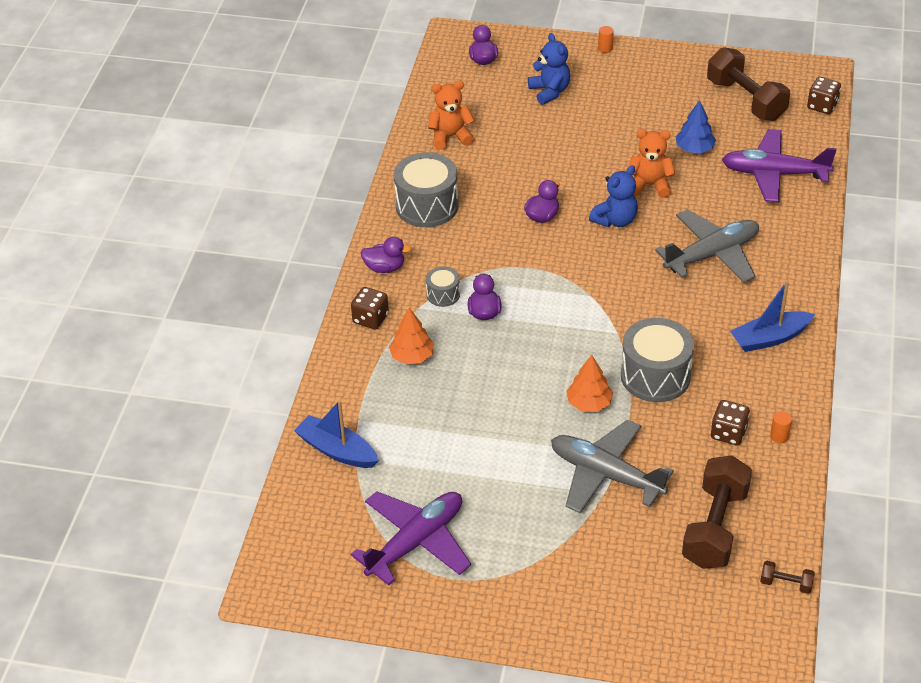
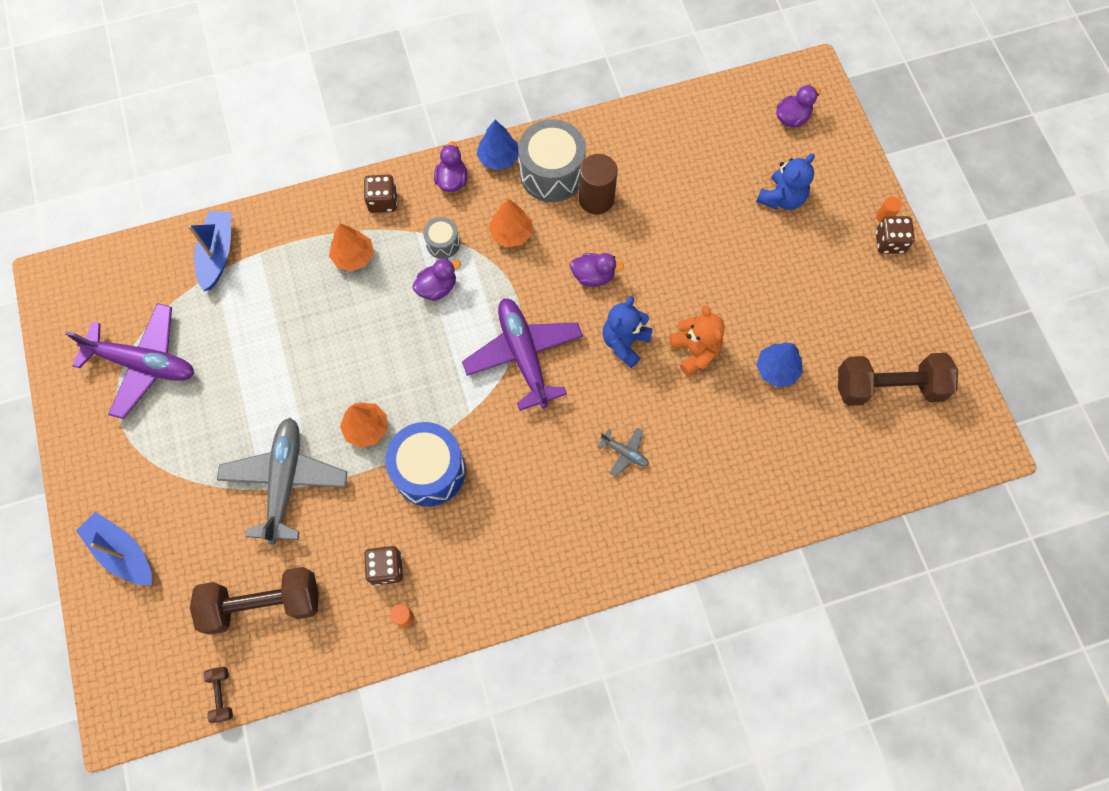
camera: 60 degrees right, 25 degrees up
(385, 268) = (452, 180): purple duck -> purple duck turned 150 degrees counterclockwise
(386, 232) = (498, 158): none -> blue tree
(450, 137) = (659, 145): orange teddy bear -> none
(465, 250) = (511, 233): none -> orange tree
(472, 189) = (596, 199): none -> brown cylinder
(615, 220) = (625, 342): blue teddy bear -> blue teddy bear turned 105 degrees clockwise
(655, 376) = (429, 471): grey drum -> blue drum
(712, 255) = (624, 453): grey plane -> grey plane, size x0.44
(745, 100) = (888, 387): brown dumbbell -> brown dumbbell turned 60 degrees clockwise
(769, 338) = (533, 556): blue boat -> blue boat (122, 552)
(774, 174) = (784, 463): purple plane -> purple plane (524, 355)
(822, 106) = (929, 469): brown dice -> brown dice (889, 242)

